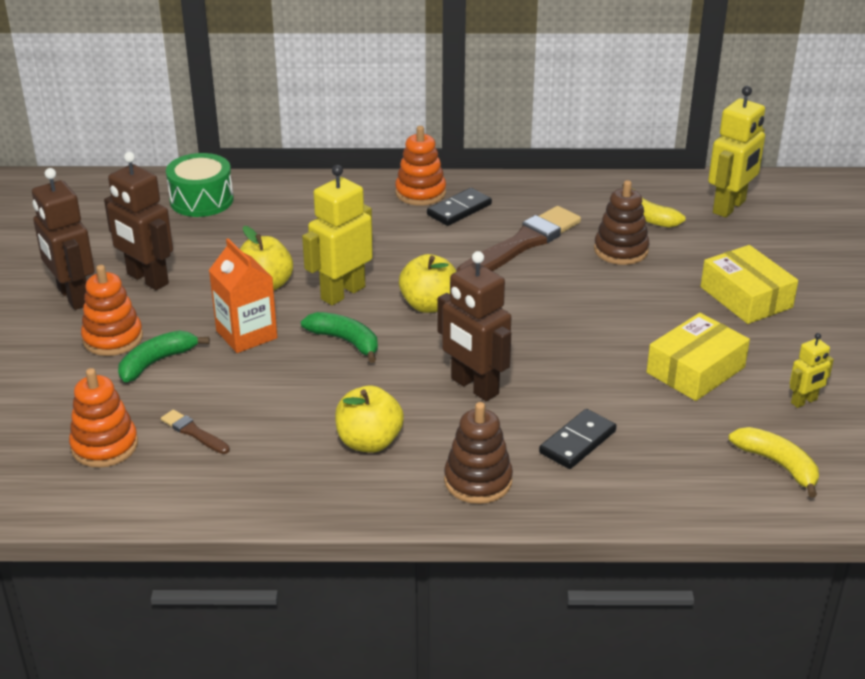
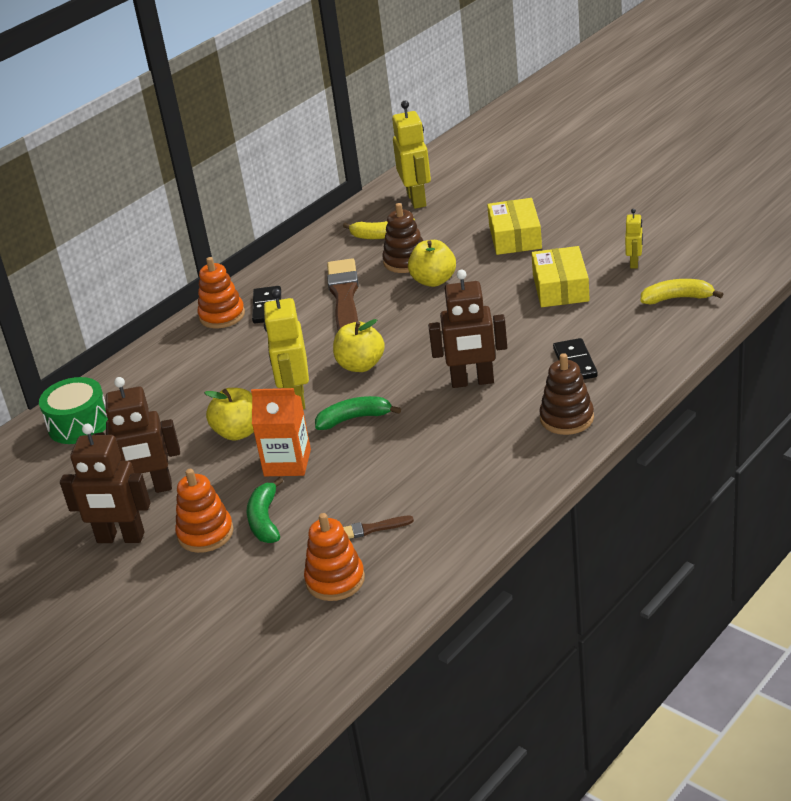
camera: 45 degrees left, 0 degrees up
(369, 442) = (476, 450): yellow apple -> yellow apple (433, 281)
(746, 297) = (515, 237): yellow box -> yellow box turned 75 degrees clockwise

